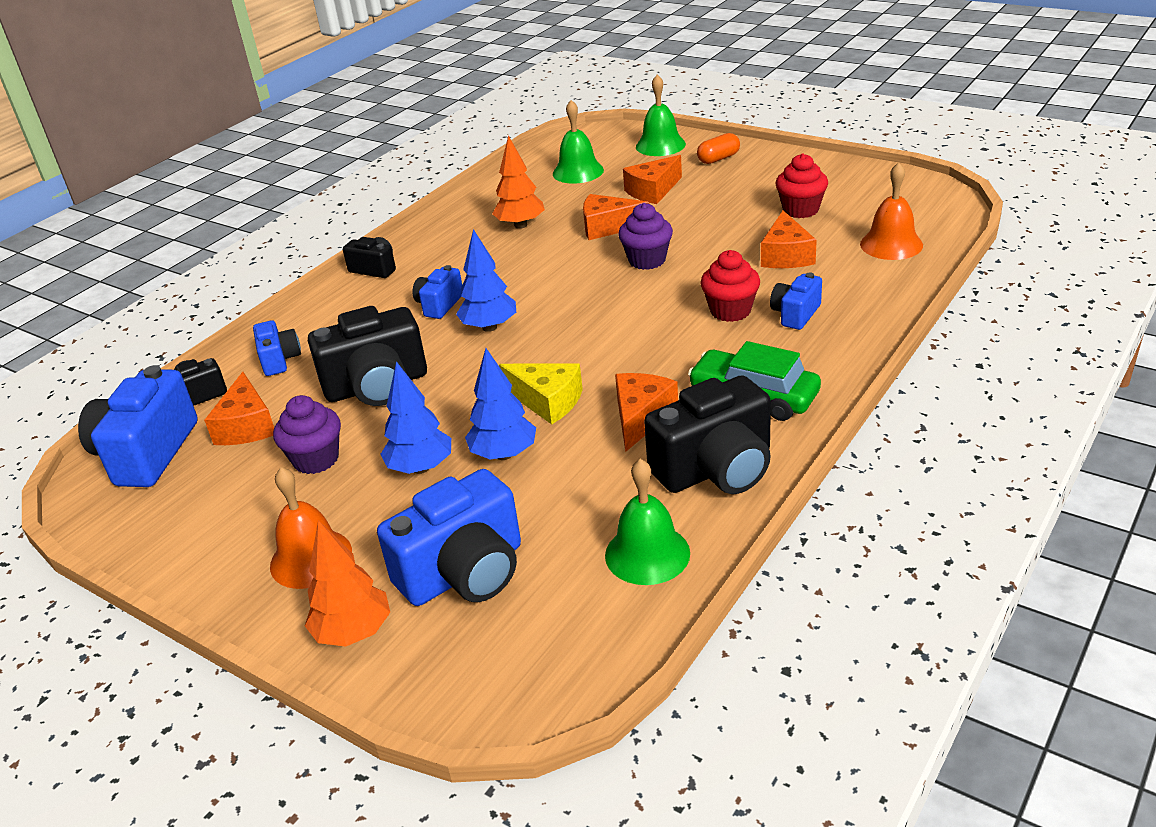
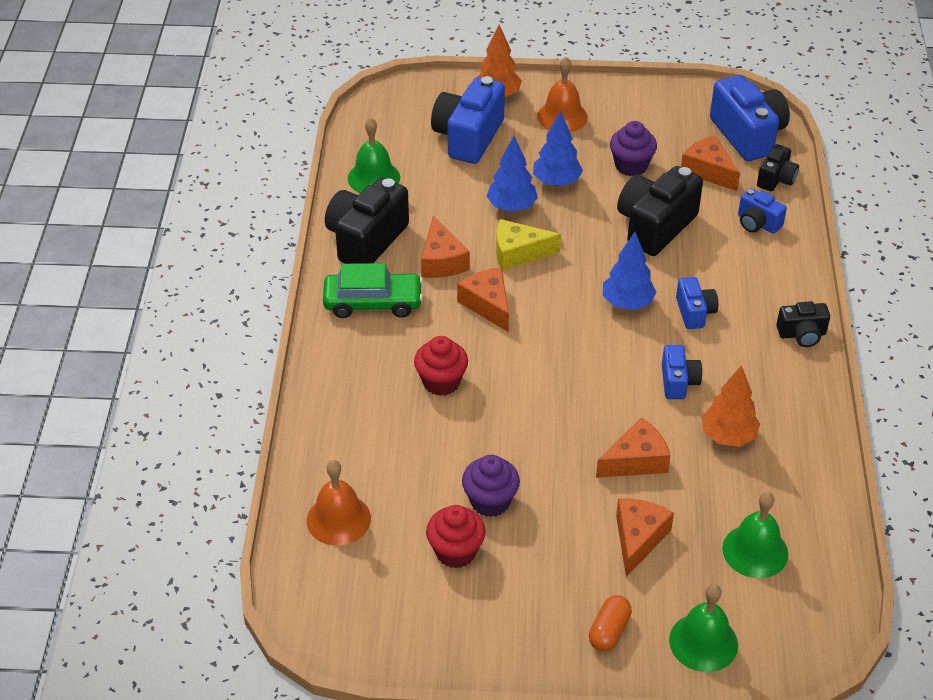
camera: 145 degrees right, 10 degrees up
(647, 260) = (559, 423): purple cupcake -> purple cupcake (490, 501)
(786, 255) = (432, 471): orange cheese -> orange cheese (488, 304)
(795, 314) = (384, 395): blue camera -> blue camera (678, 382)

